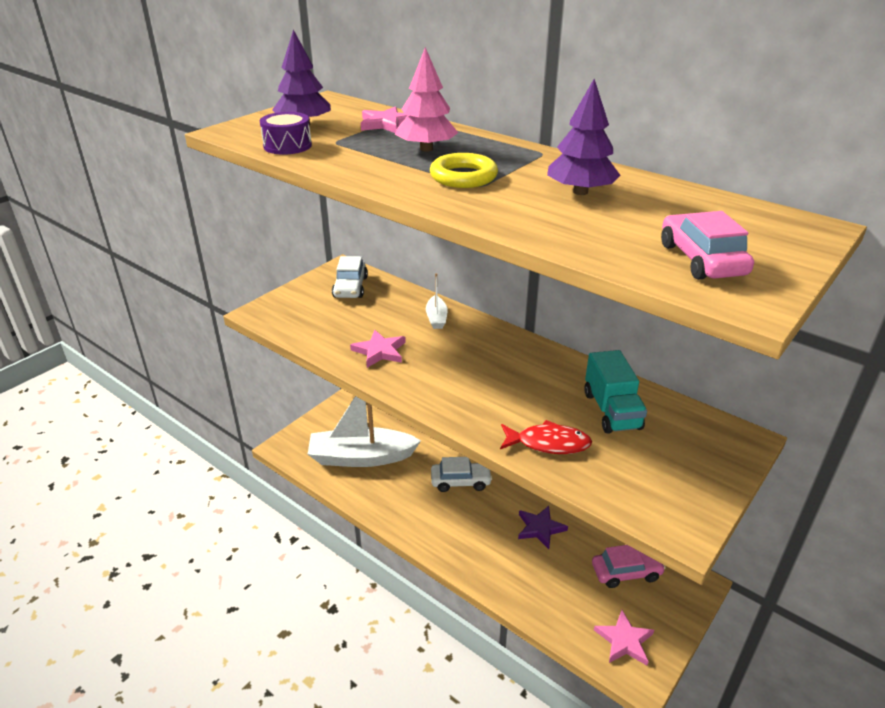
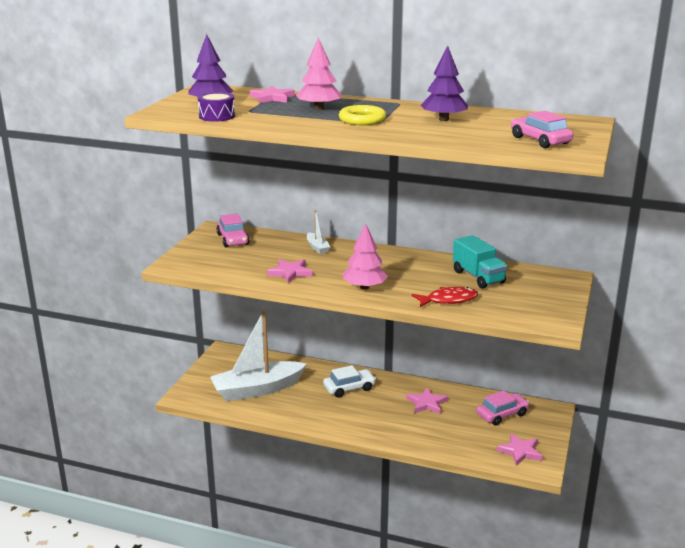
camera: 20 degrees left, 10 degrees down
(350, 287) = (233, 239): white car -> pink car
(453, 395) = (364, 287): none -> pink tree
(540, 528) = (427, 403): purple star -> pink star

